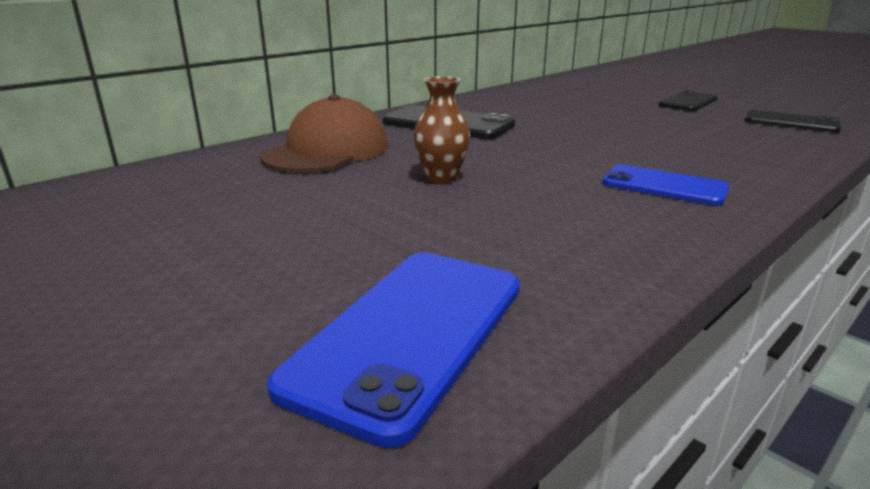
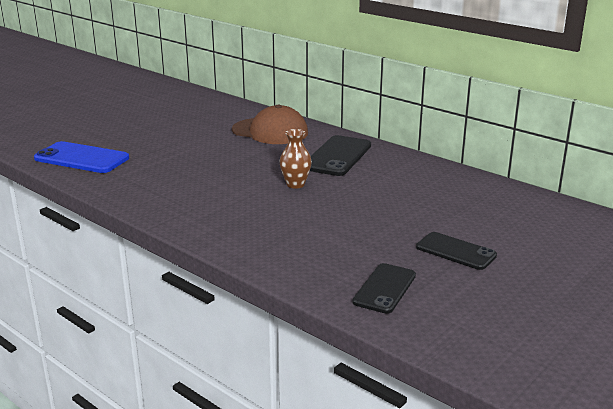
camera: 85 degrees right, 0 degrees up
(441, 178) = (225, 158): brown vase -> brown vase (295, 184)
(664, 186) = (210, 210): blue phone -> none

